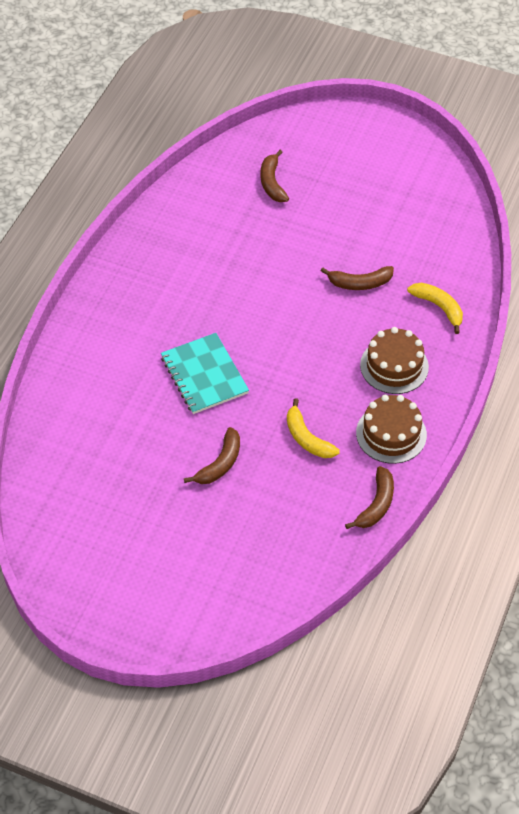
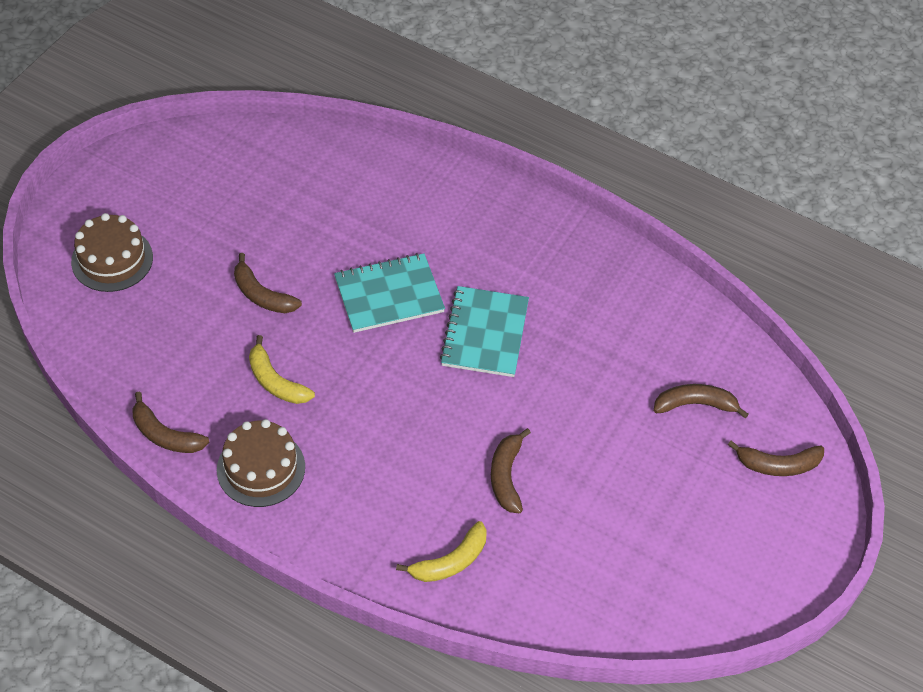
camera: 95 degrees right, 0 degrees up
(232, 309) = (484, 333): none -> turquoise notebook
(307, 438) = (276, 381): yellow banana -> yellow banana turned 105 degrees counterclockwise
(313, 138) = (778, 465): none -> brown banana
(394, 366) = (363, 490): brown cake -> brown cake (112, 259)

